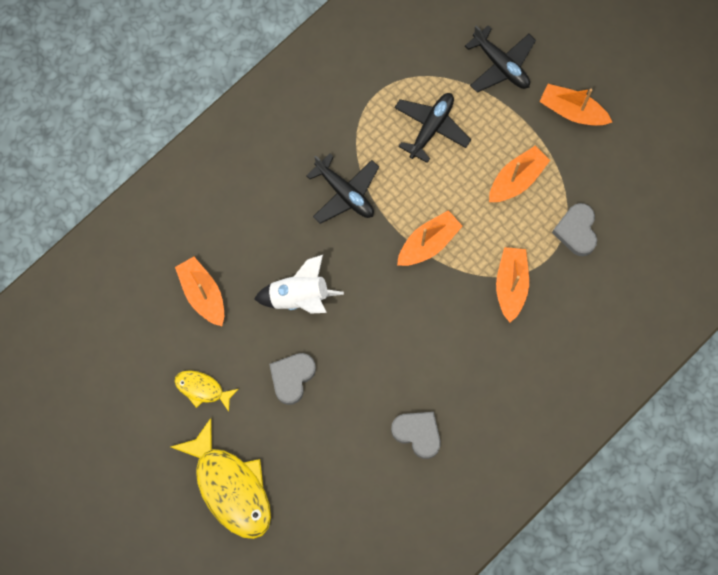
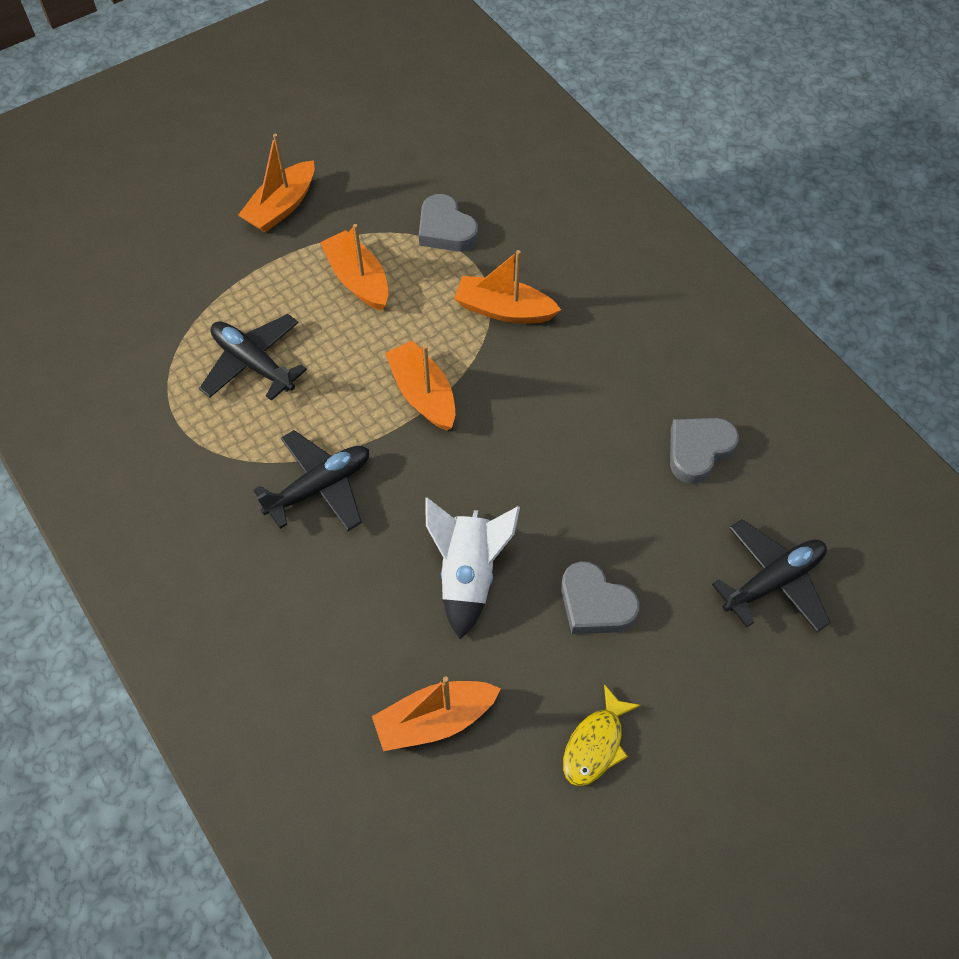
camera: 80 degrees left, 15 degrees down
(231, 487) = (761, 722): yellow fish -> none
(501, 65) = (190, 270): black plane -> black plane (773, 581)
(576, 231) = (445, 229): grey heart -> grey heart turned 45 degrees clockwise

